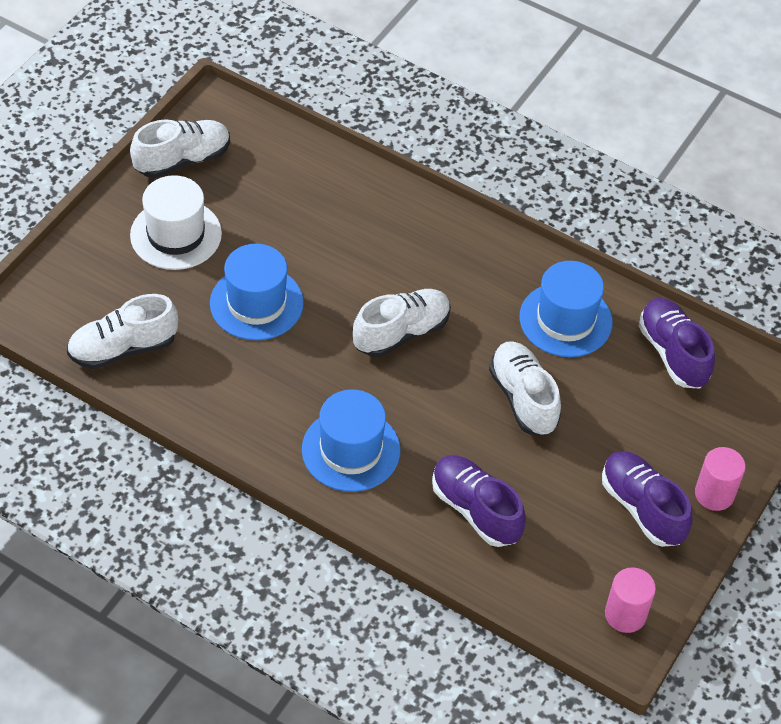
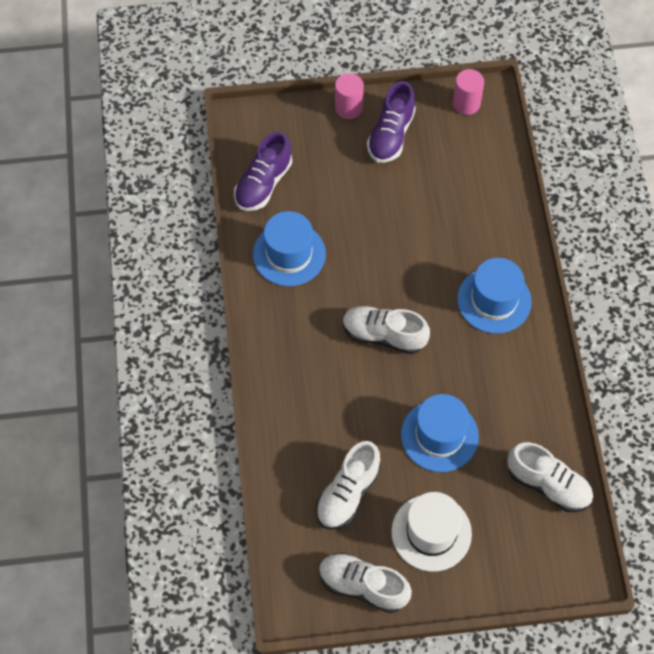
camera: 125 degrees left, 10 degrees up
(475, 510) = (471, 211): purple shoe -> none
(523, 398) = (371, 238): white shoe -> white shoe (348, 493)

